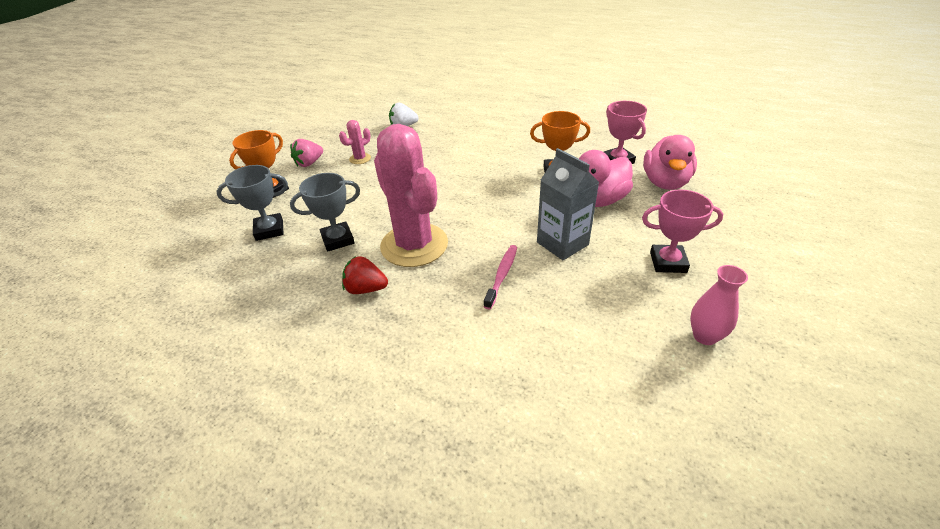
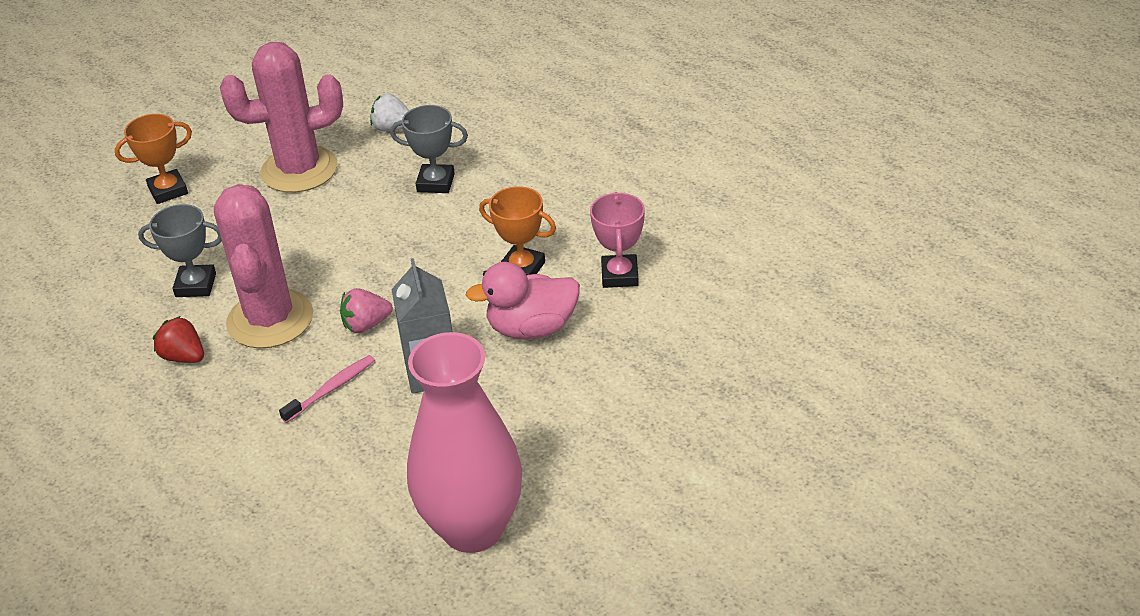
camera: 25 degrees right, 0 degrees up
(269, 230) = (134, 248): grey trophy -> grey trophy (435, 183)
(309, 163) = (235, 159): pink strawberry -> pink strawberry (366, 325)
(360, 159) = (299, 170): pink cactus -> pink cactus, size x2.45
(665, 182) = (645, 329): pink duck -> none
(668, 262) = (526, 436): pink trophy -> none
(705, 336) = (473, 528): pink vase -> pink vase, size x2.32

